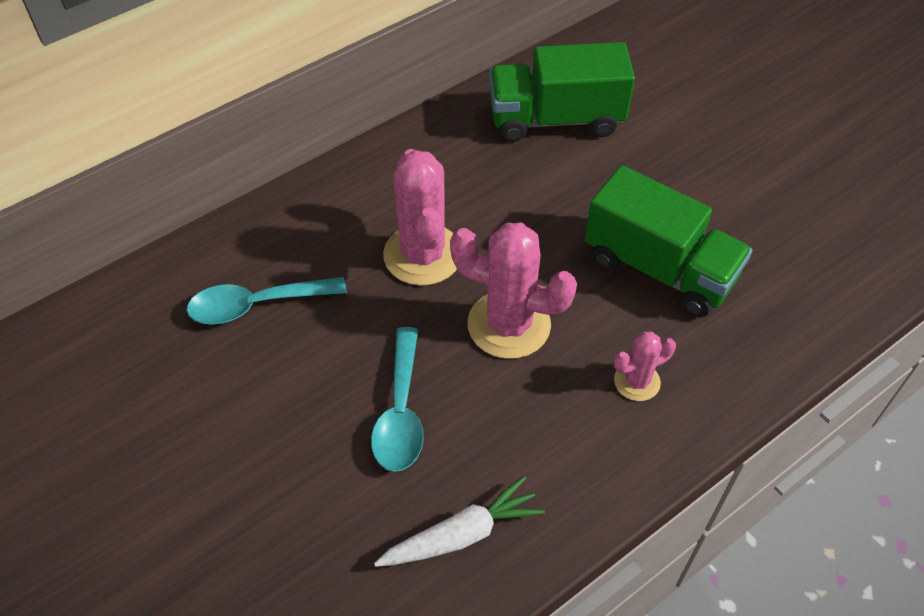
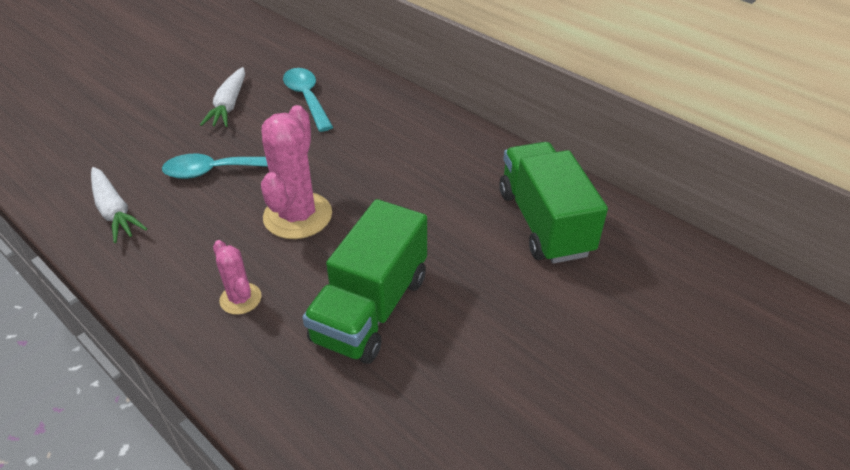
camera: 80 degrees right, 10 degrees down
(240, 403) = (229, 105): none -> white carrot
(423, 255) = (362, 163): pink cactus -> none

